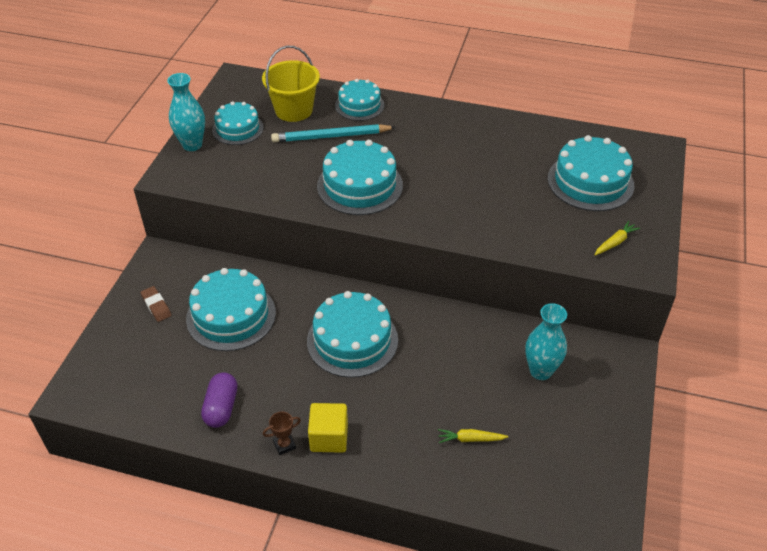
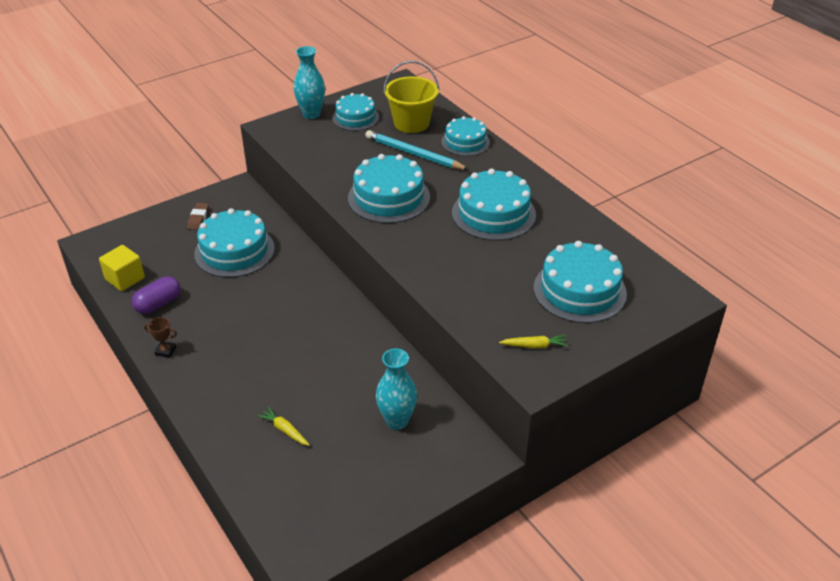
camera: 40 degrees right, 5 degrees down
(329, 437) = (197, 365): yellow cube -> yellow cube (125, 279)
(352, 340) = (290, 314): turquoise cake -> turquoise cake (493, 214)

